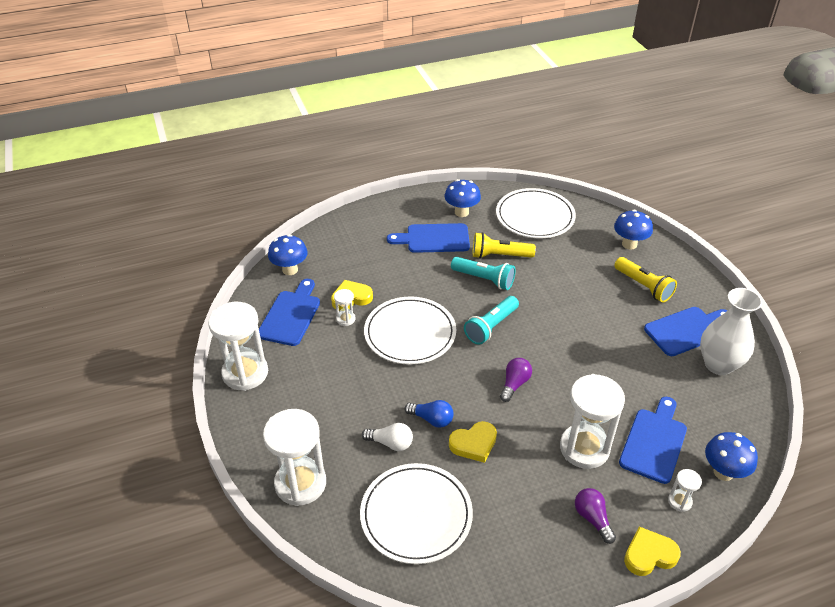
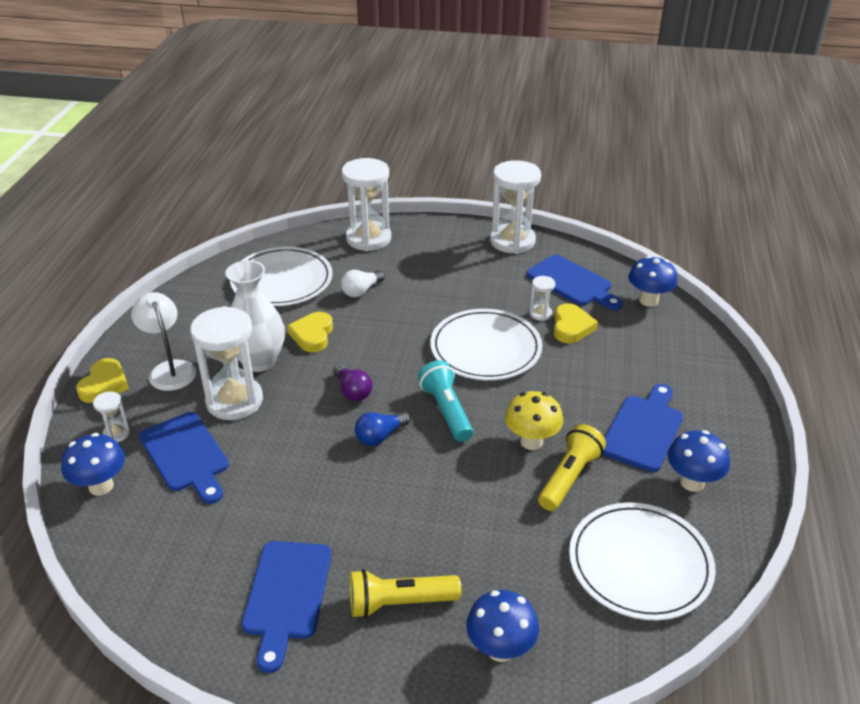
camera: 120 degrees right, 5 degrees down
(431, 419) = (363, 321): blue light bulb -> blue light bulb (380, 436)
(484, 279) = (531, 441): turquoise flashlight -> yellow mushroom
(592, 518) = (169, 369): purple light bulb -> white lamp
(718, 364) = (209, 588): white vase -> white vase (259, 361)

